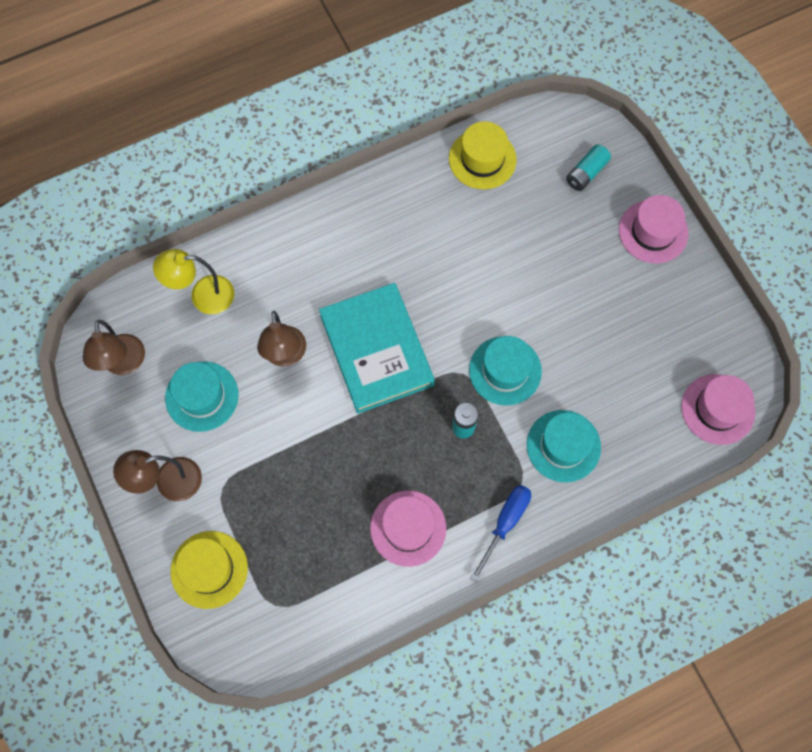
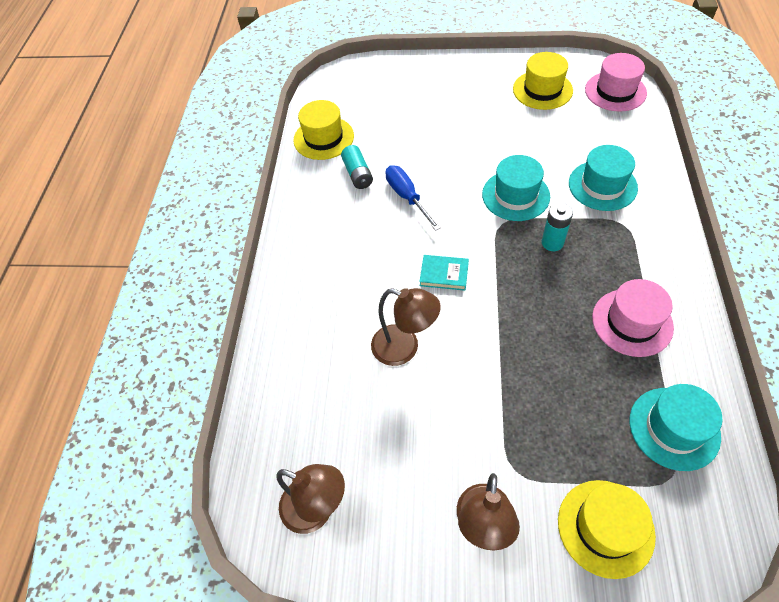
camera: 55 degrees left, 15 degrees down
(202, 396) = (402, 444): turquoise hat -> turquoise hat (674, 428)
(203, 296) = (294, 394): yellow lamp -> none
(377, 350) = (444, 274): turquoise book -> turquoise book, size x0.41
(505, 523) = (656, 249): blue screwdriver -> blue screwdriver (407, 197)
(586, 173) = (382, 87): turquoise battery -> turquoise battery (358, 174)
(653, 231) = (454, 72): pink hat -> none
(676, 333) = (542, 90): none -> yellow hat

